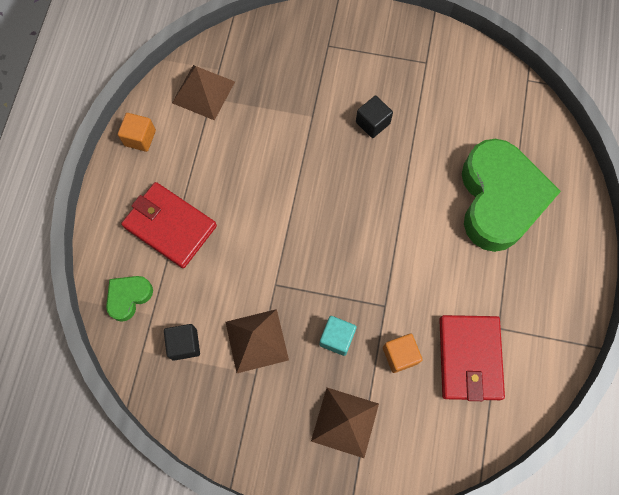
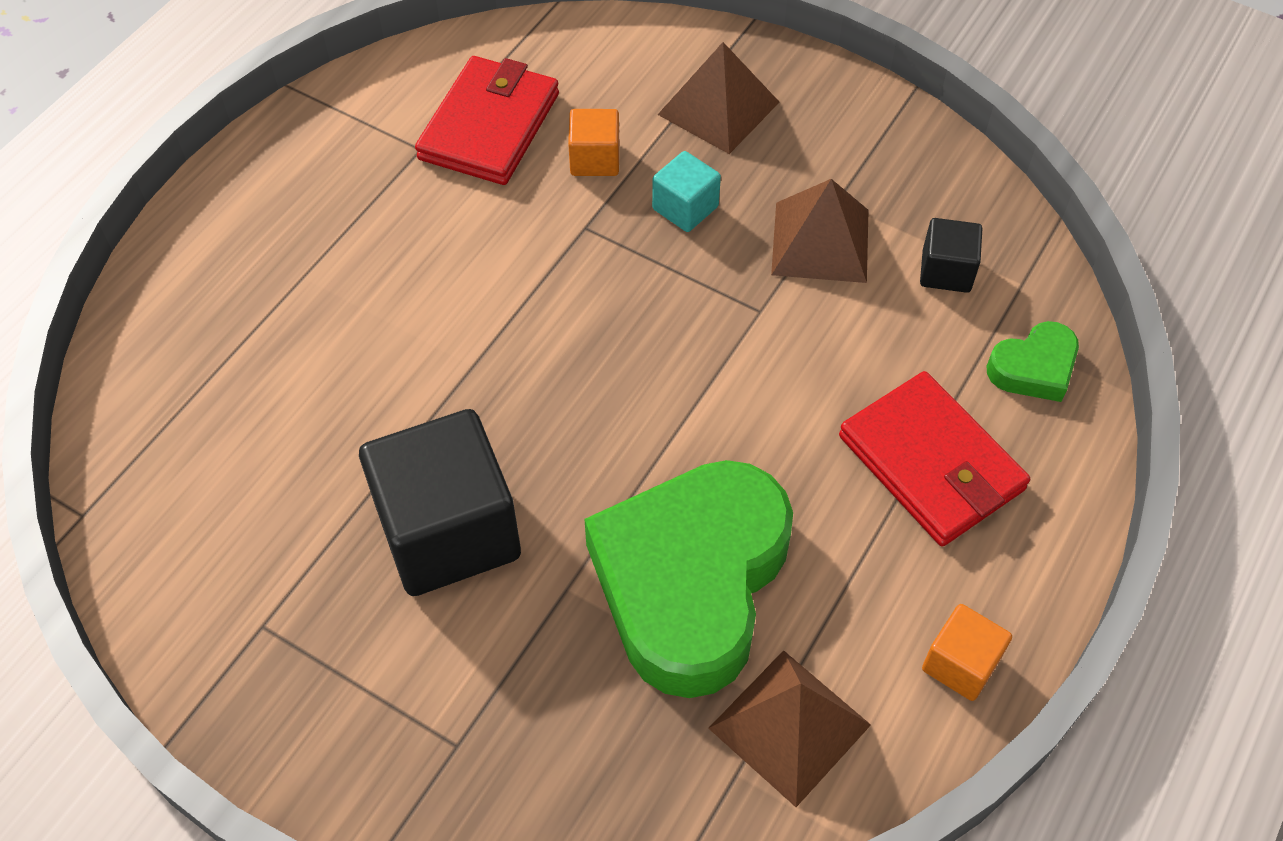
camera: 160 degrees left, 15 degrees down
(372, 123) = (448, 531): black cube -> black cube, size x2.08
(499, 199) = (295, 319): green heart -> green heart (691, 582)

